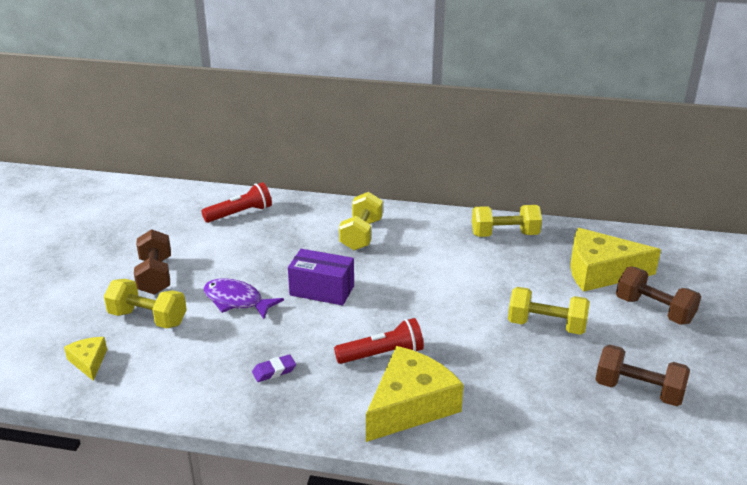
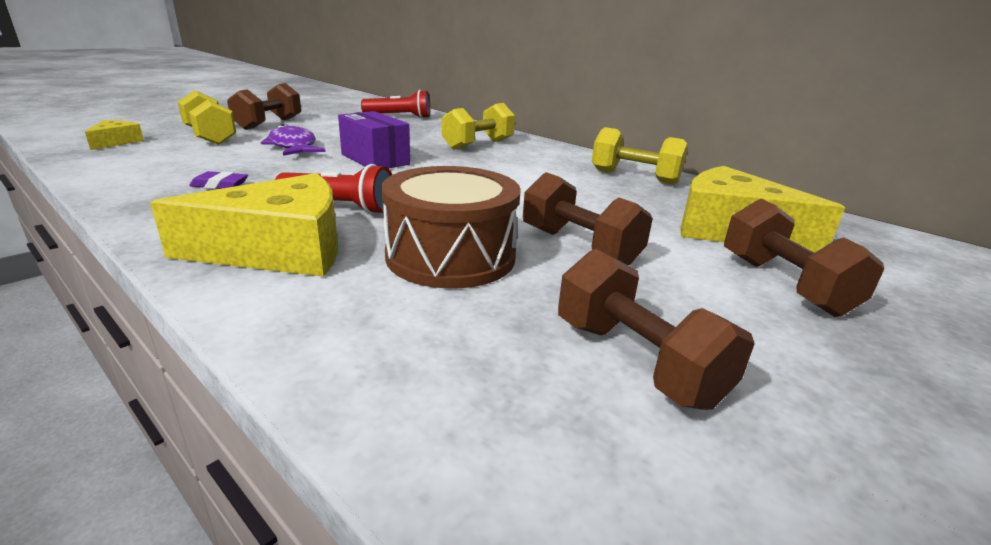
camera: 30 degrees right, 5 degrees down
(497, 365) = (451, 256): none -> brown drum
(546, 326) = (579, 247): yellow dumbbell -> brown dumbbell

